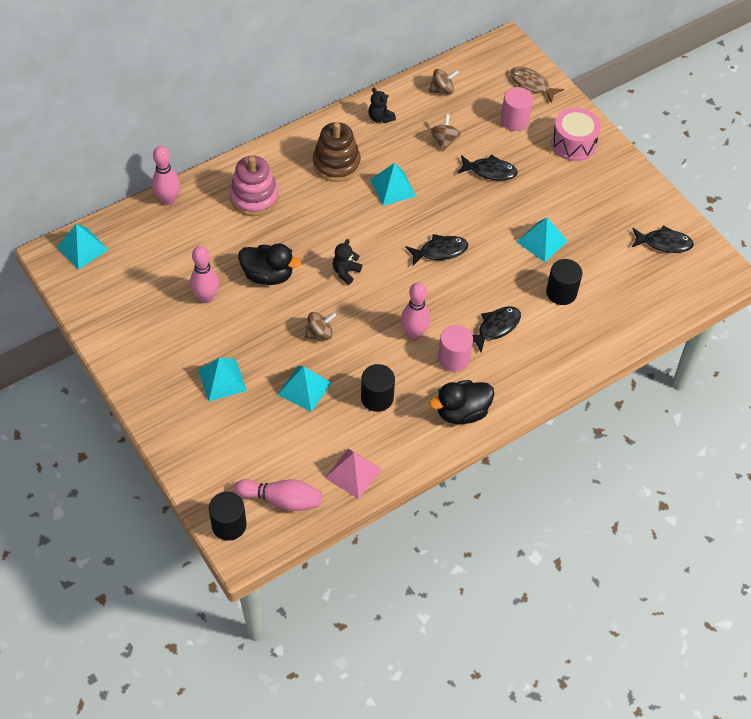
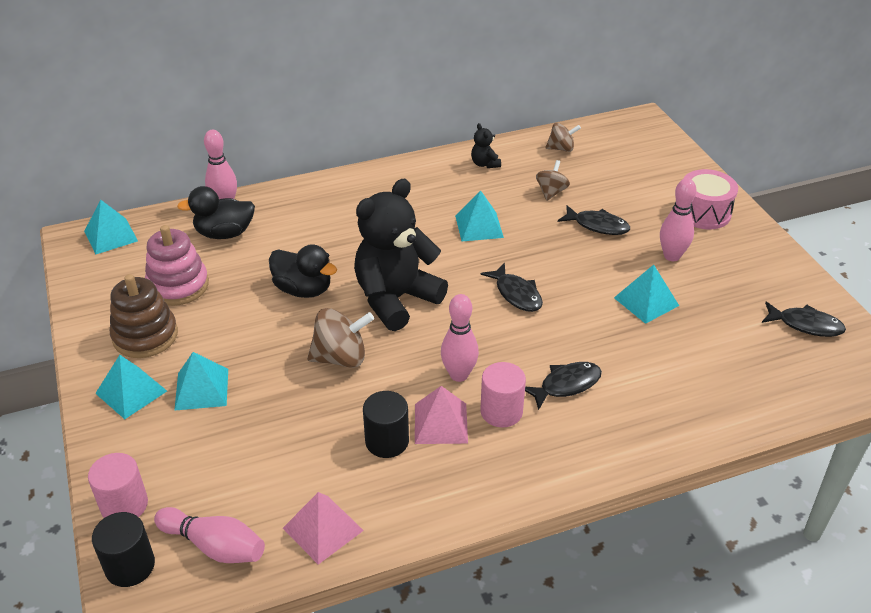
camera: 15 degrees right, 15 degrees down
(206, 297) = (223, 301): pink bowling pin -> pink bowling pin (672, 256)
(254, 197) = (319, 215): pink stacking toy -> pink stacking toy (178, 286)
(304, 388) = (298, 415): turquoise pyramid -> turquoise pyramid (131, 392)
(320, 333) = (341, 358): brown spinning top -> brown spinning top, size x1.60
(336, 164) = (422, 197): brown stacking toy -> brown stacking toy (145, 336)
(346, 272) = (396, 299): black teddy bear -> black teddy bear, size x2.49
(412, 376) = (440, 423): none -> pink pyramid
(440, 251) = (516, 294): black fish -> black fish turned 60 degrees clockwise
(462, 412) = (494, 477): black duck -> black duck (224, 233)
(514, 121) = (637, 184): pink cylinder -> pink cylinder (124, 505)
(531, 85) = (664, 155): brown fish -> none
(561, 293) = (660, 359): black cylinder -> none

